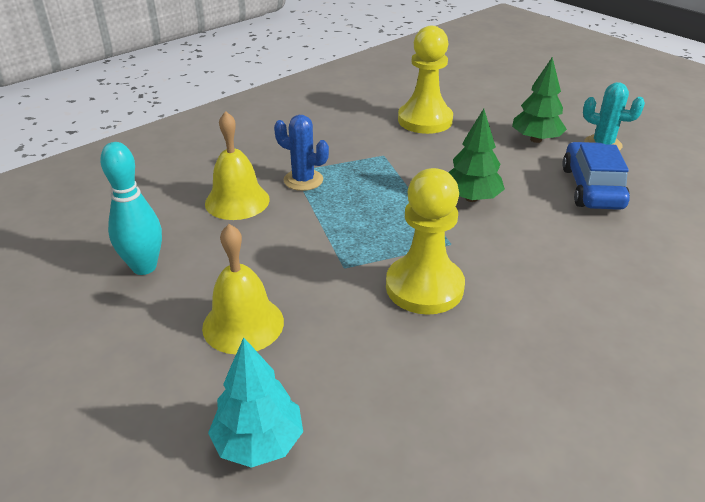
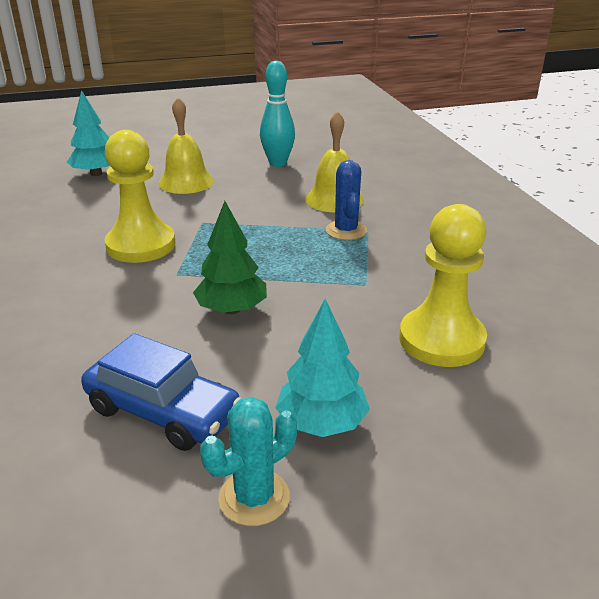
camera: 115 degrees right, 5 degrees down
(303, 180) = (346, 231): blue cactus -> blue cactus turned 60 degrees counterclockwise
(536, 139) = (322, 423): green tree -> turquoise tree

